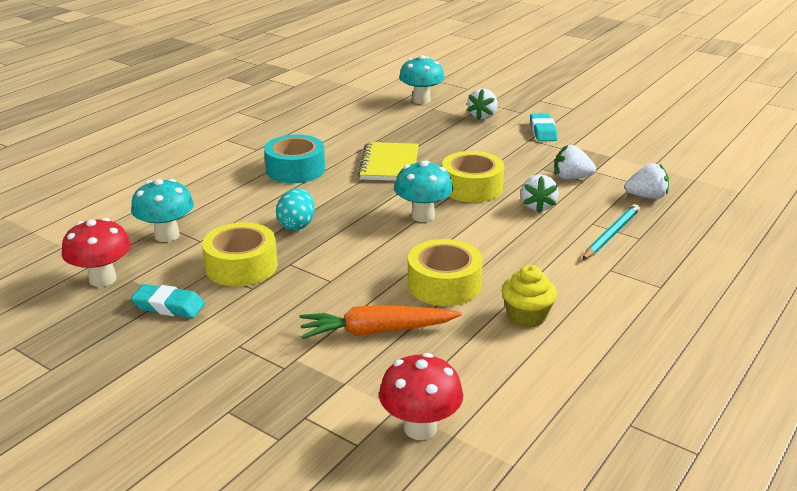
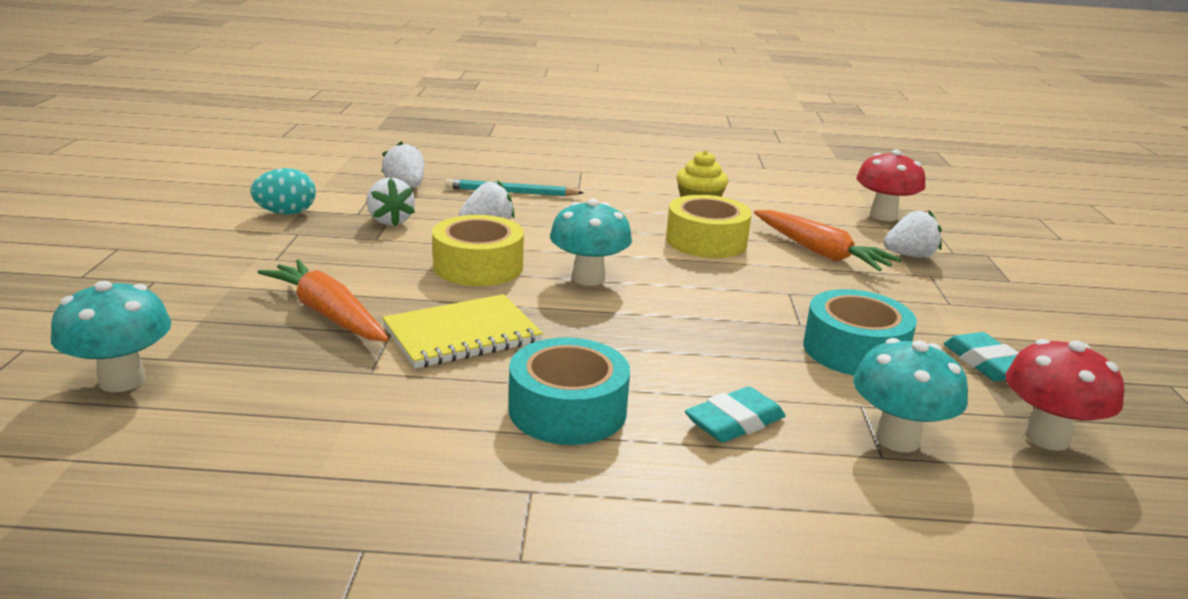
camera: 125 degrees left, 5 degrees down
(241, 266) = (854, 350): yellow tape -> turquoise tape
(297, 225) = (721, 348): turquoise egg -> turquoise egg (286, 213)
(445, 140) = (328, 314): none -> orange carrot
(482, 116) = (191, 306): white strawberry -> white strawberry (909, 255)
(543, 131) = (237, 254): turquoise eraser -> turquoise eraser (734, 422)

